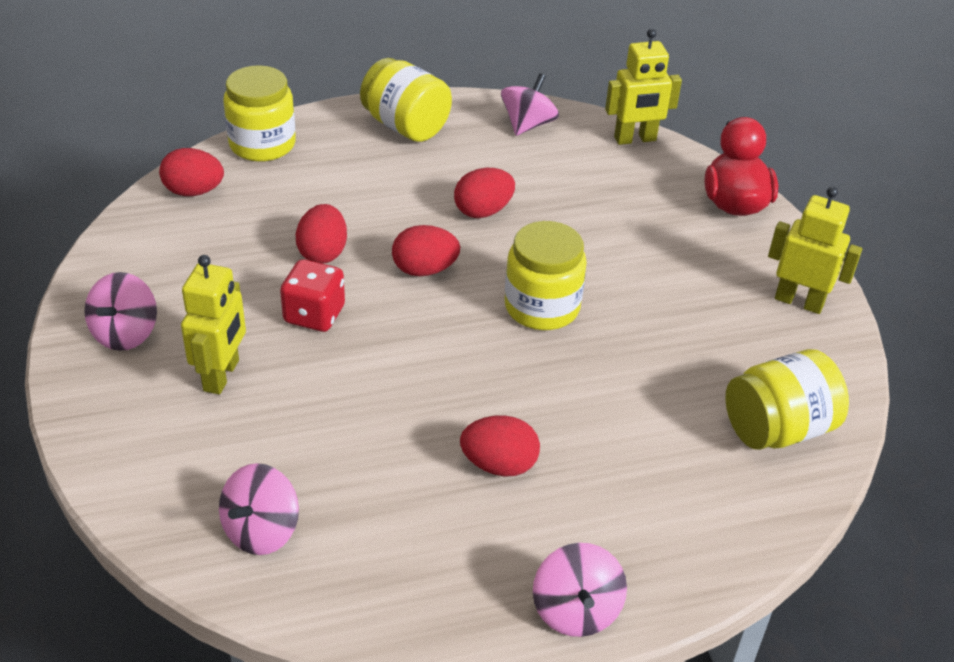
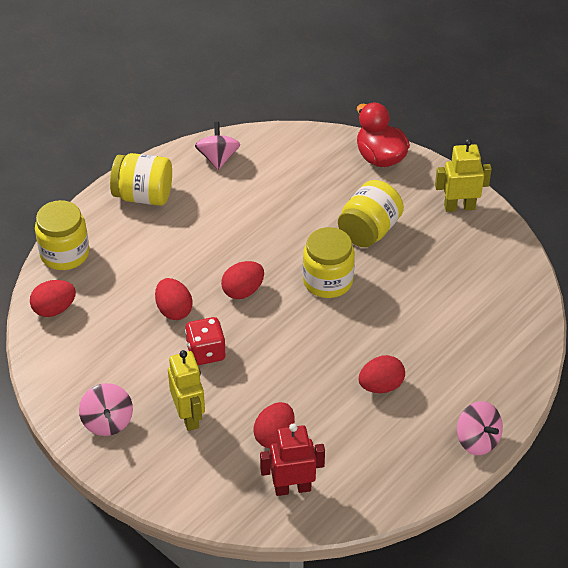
camera: 30 degrees left, 5 degrees up
(261, 530) = (292, 488): pink spinning top -> red robot
(483, 211) = (243, 234): red egg -> red egg (274, 436)
(635, 139) = (290, 138): yellow robot -> none
(777, 429) = (501, 291): yellow jar -> yellow jar (369, 230)

